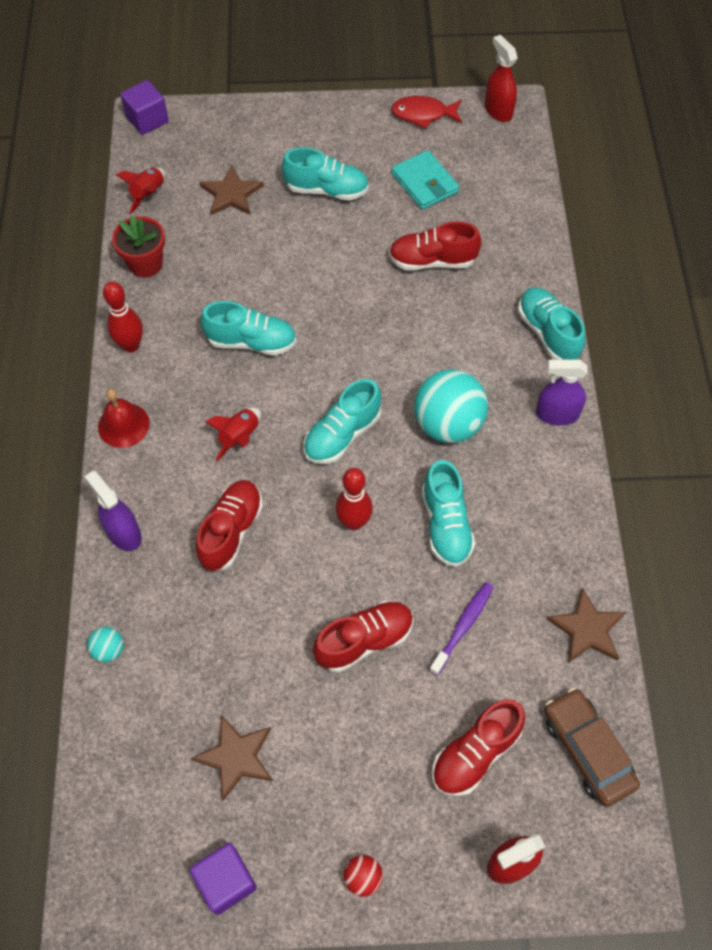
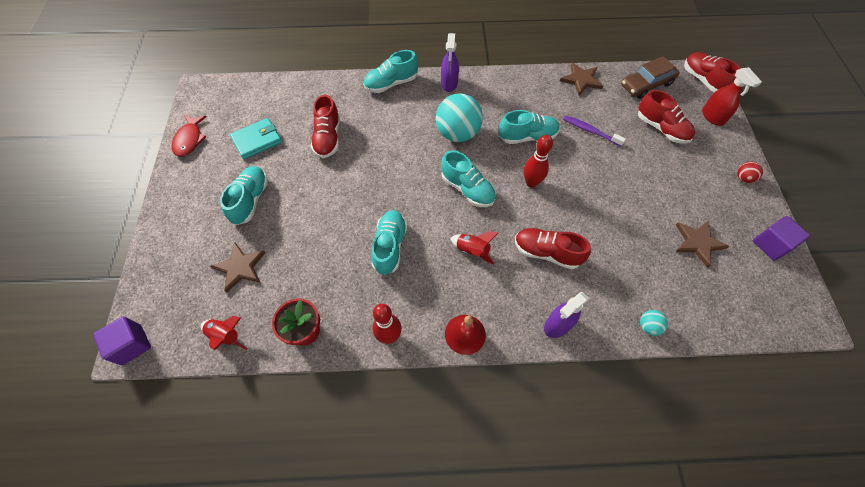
camera: 90 degrees left, 0 degrees up
(364, 641) = (609, 177): red shoe -> red shoe (703, 81)
(498, 110) = (199, 98): red spray bottle -> none

